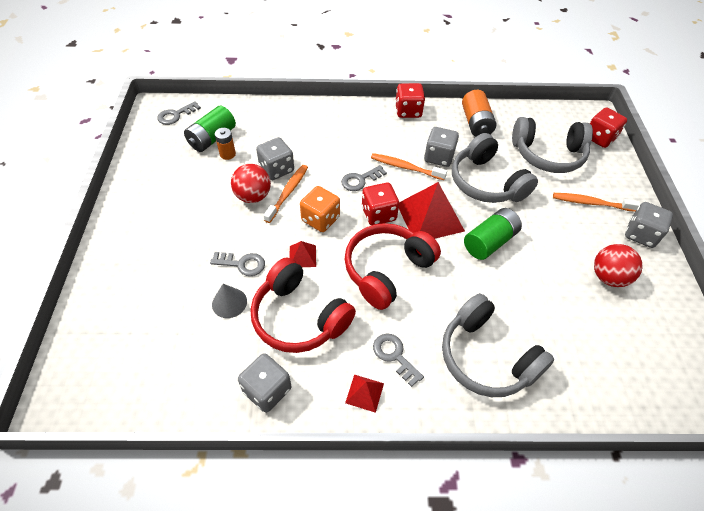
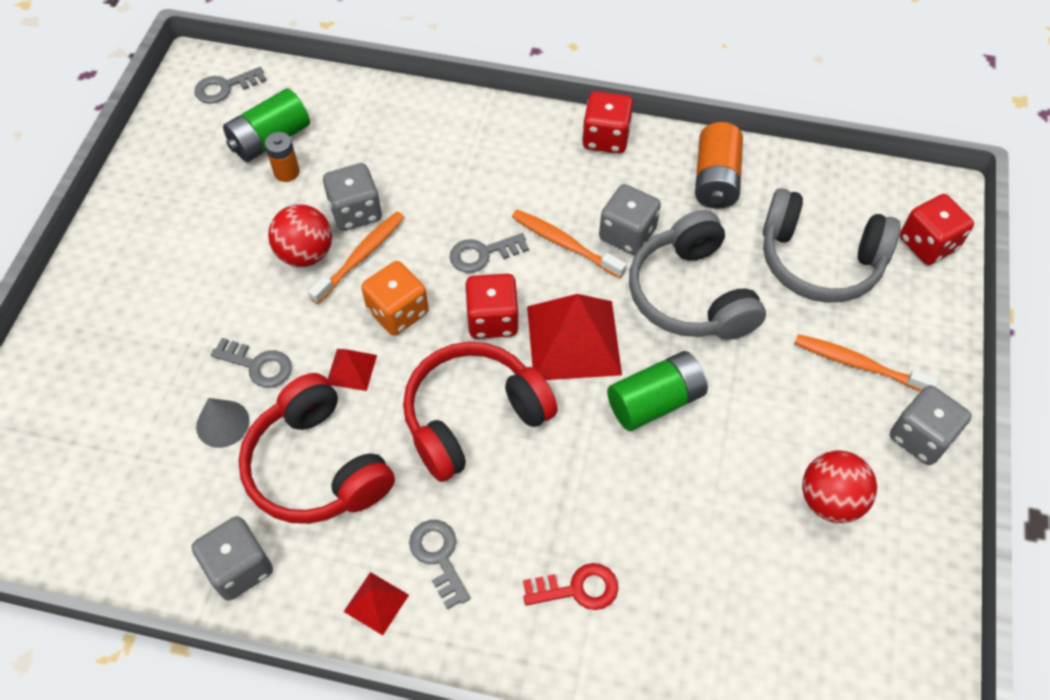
camera: 15 degrees right, 5 degrees up
(486, 357) = (577, 589): grey headphones -> red key

